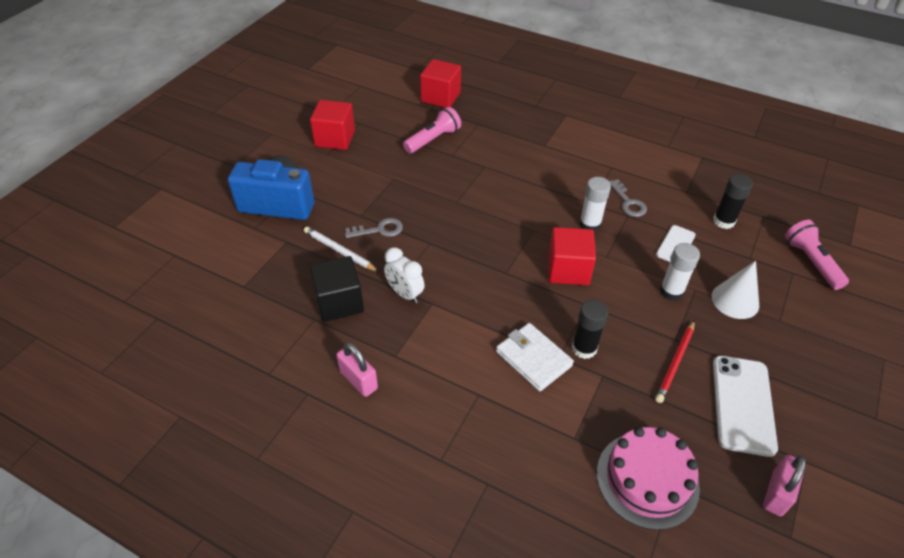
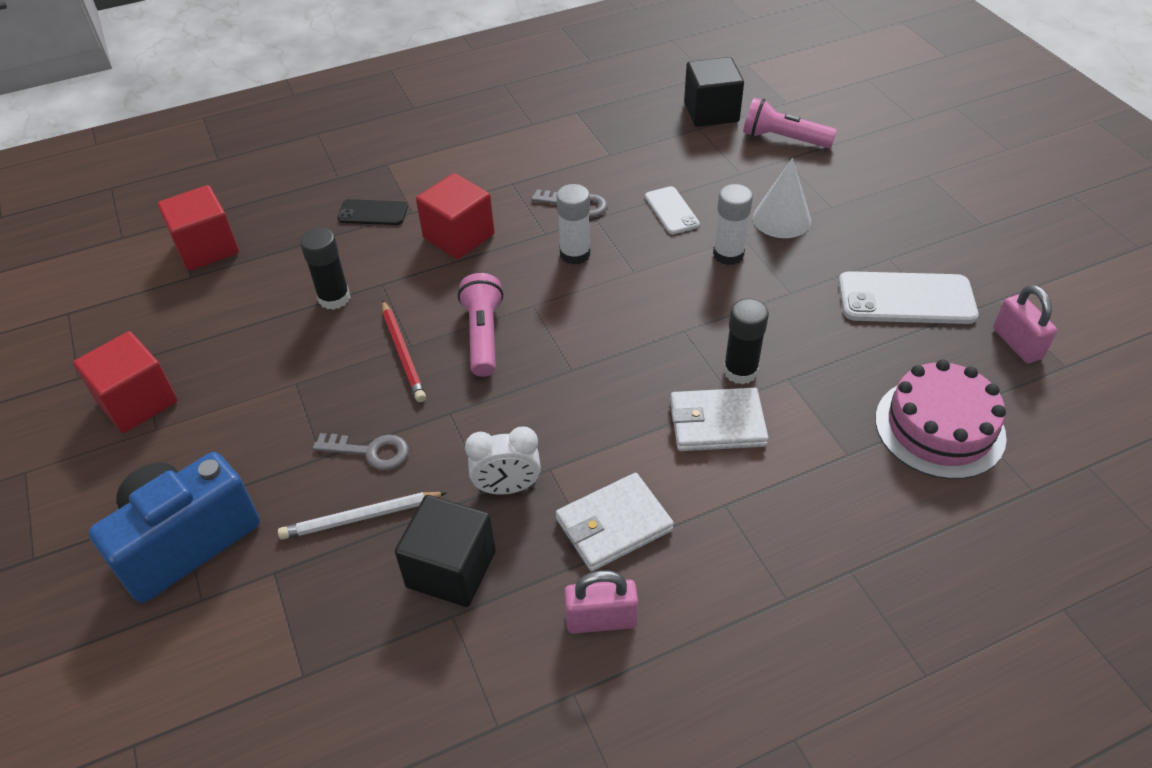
camera: 50 degrees left, 0 degrees up
(379, 230) = (370, 451): grey key -> grey key turned 75 degrees clockwise
(421, 351) = (613, 525): none -> white wallet
(433, 139) = (274, 302): pink flashlight -> pink flashlight (483, 335)
(526, 132) = (373, 213): none -> black phone
(568, 269) = (621, 314): red cube -> red cube (458, 236)
(675, 362) = (819, 313): red pencil -> red pencil (403, 353)
(723, 221) = (676, 157): black glue stick -> black glue stick (334, 298)
(743, 404) = (906, 299): white phone -> white phone turned 45 degrees counterclockwise
(786, 214) = (711, 112): none -> black cube

